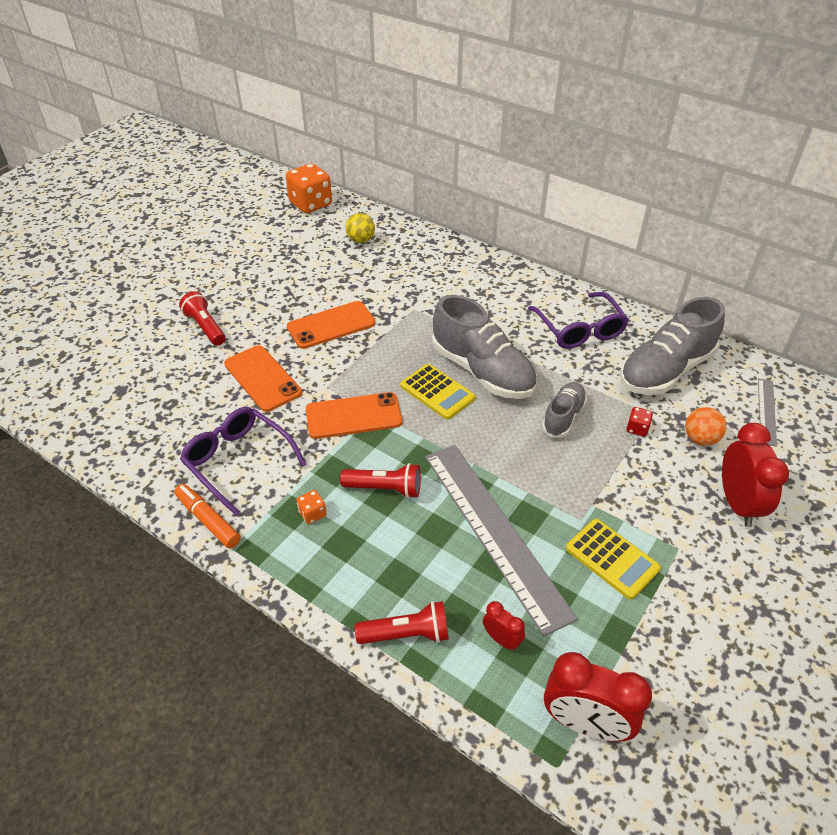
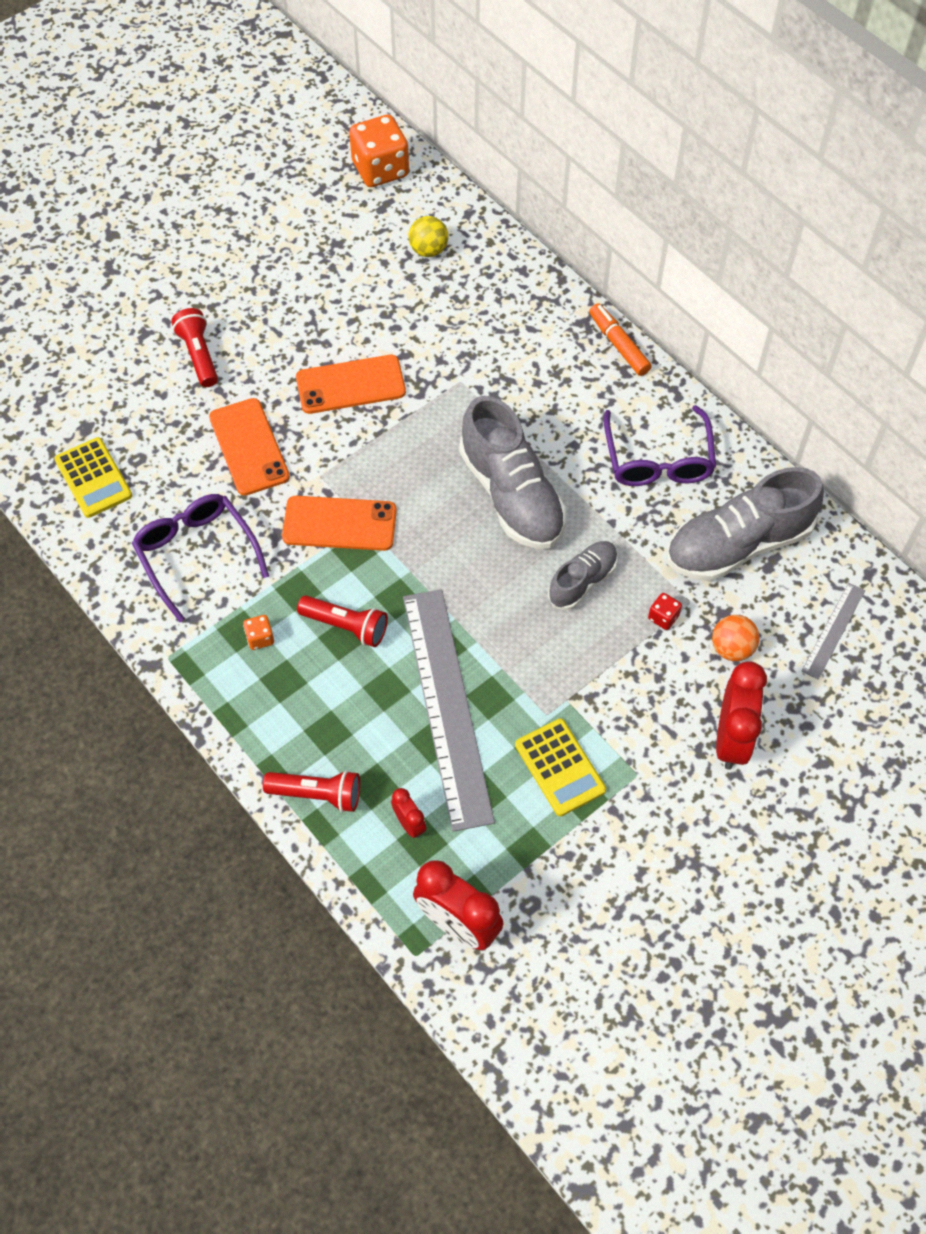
camera: 15 degrees right, 15 degrees up
(208, 520) = (150, 620): orange marker -> orange marker (618, 345)
(437, 392) = (447, 513): yellow calculator -> yellow calculator (93, 478)

